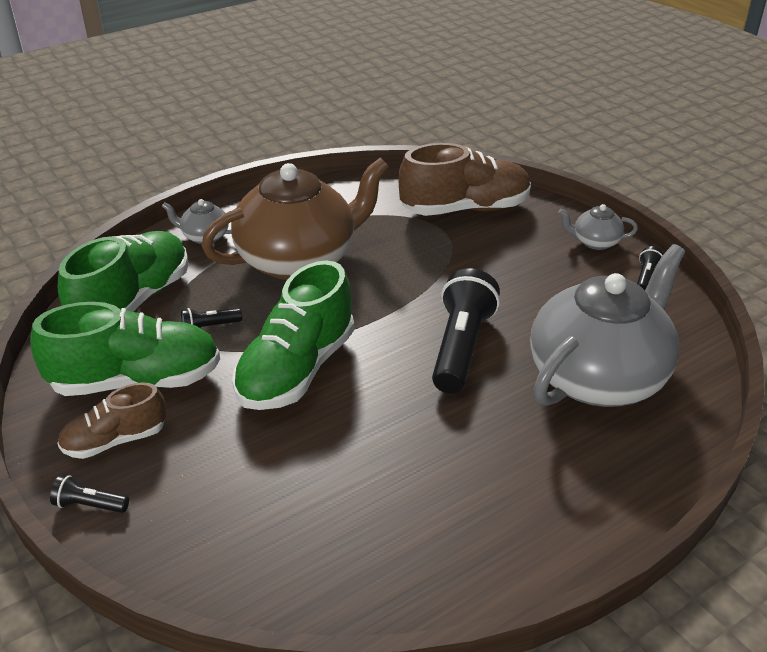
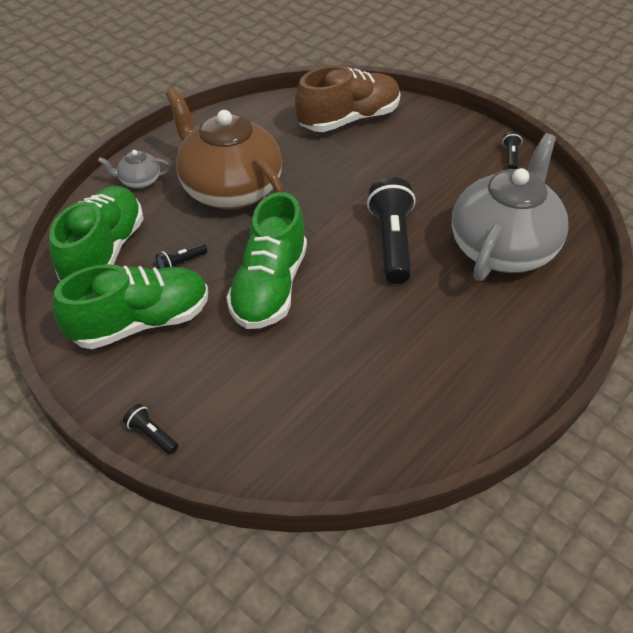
camera: 15 degrees left, 10 degrees up
(89, 505) = (152, 435): black flashlight -> black flashlight turned 45 degrees clockwise
(115, 440) = (147, 377): brown shoe -> none
(298, 260) = (230, 189): brown teapot -> brown teapot turned 90 degrees counterclockwise
(595, 242) = (462, 133): grey teapot -> none

